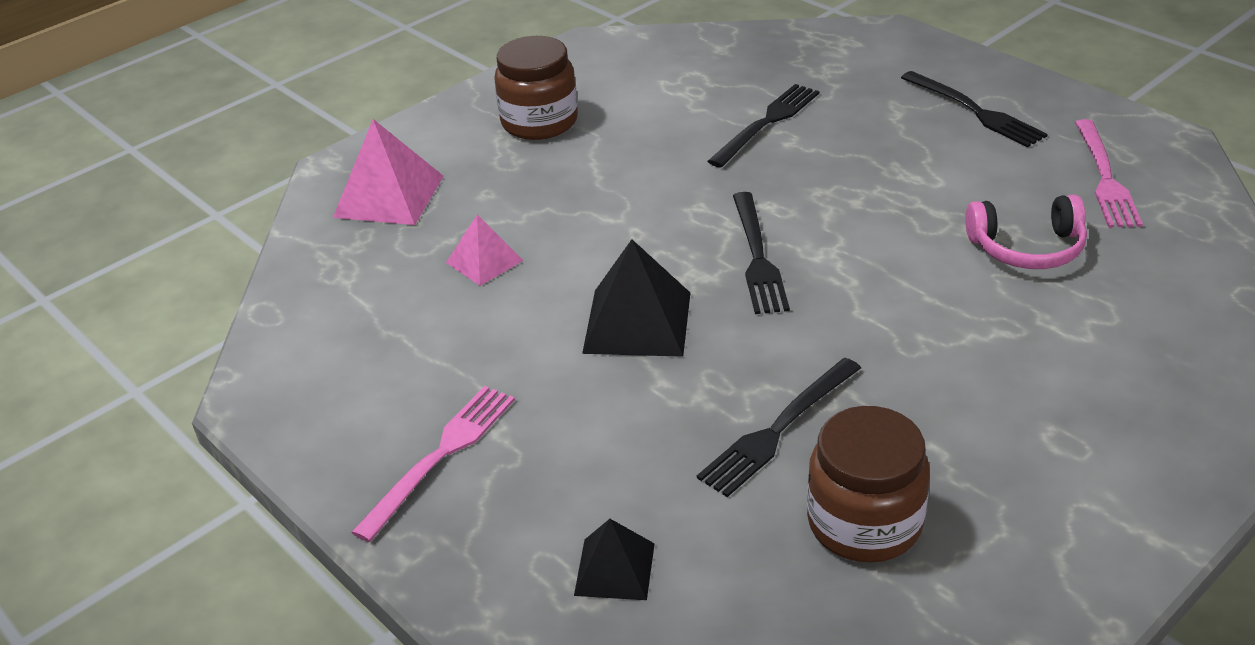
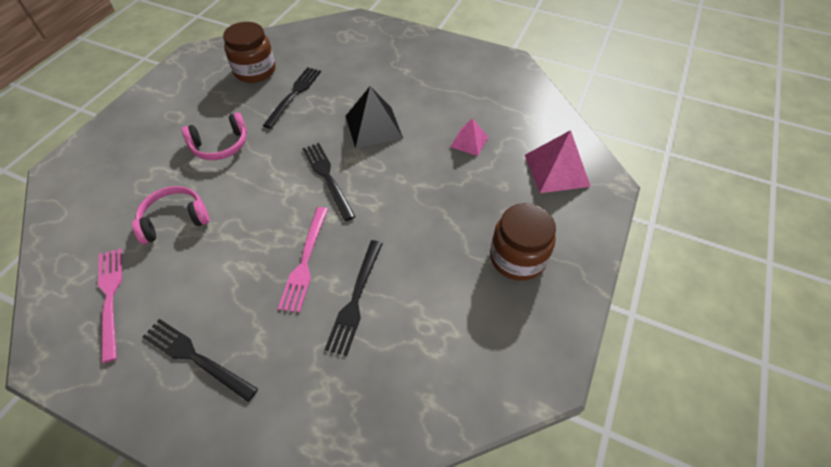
camera: 155 degrees right, 15 degrees up
(441, 456) = (421, 58): pink fork -> pink fork (305, 261)
(615, 569) = (338, 41): black pyramid -> none
(952, 352) = (220, 145): none -> pink headphones

